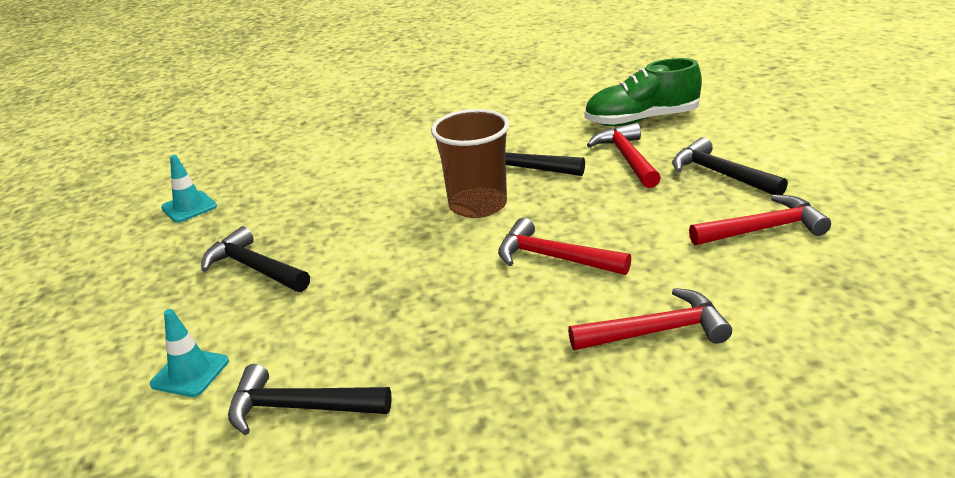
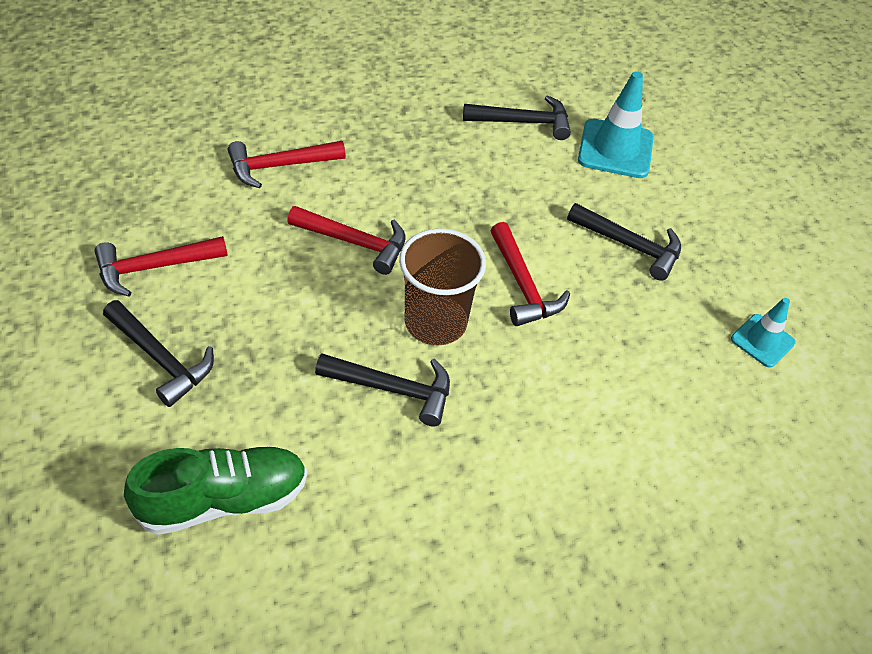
camera: 165 degrees right, 20 degrees up
(190, 373) = (615, 149): turquoise traffic cone -> turquoise traffic cone, size x1.65
(627, 158) = (261, 401): red hammer -> red hammer (522, 285)

